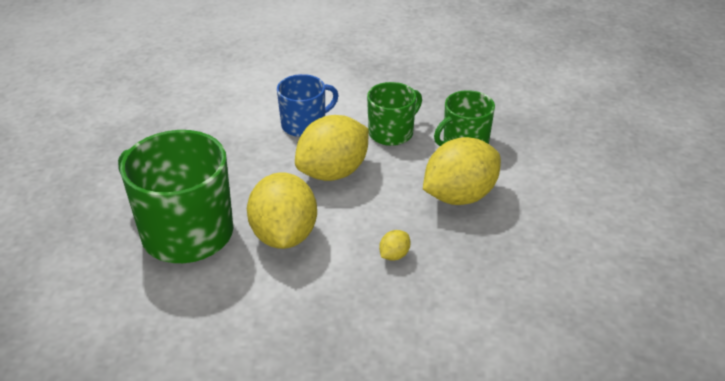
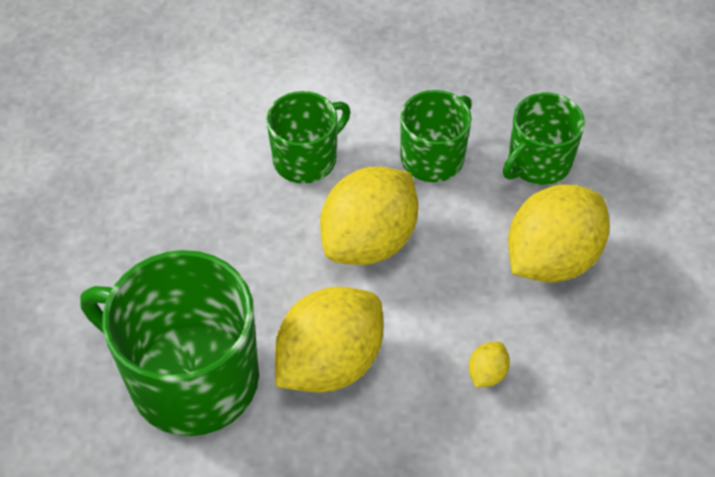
camera: 10 degrees left, 15 degrees up
(284, 235) = (330, 362): yellow lemon -> yellow lemon turned 60 degrees clockwise
(304, 124) = (306, 158): blue mug -> green mug

